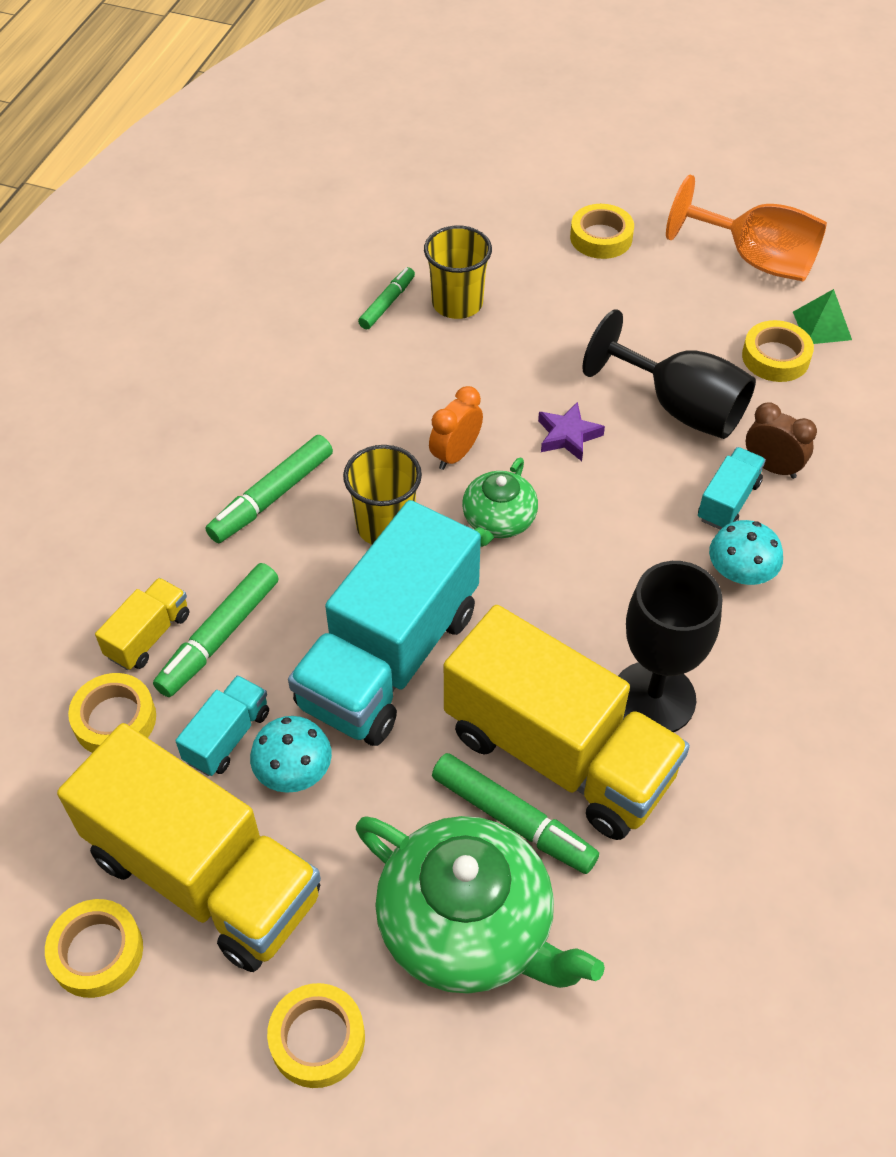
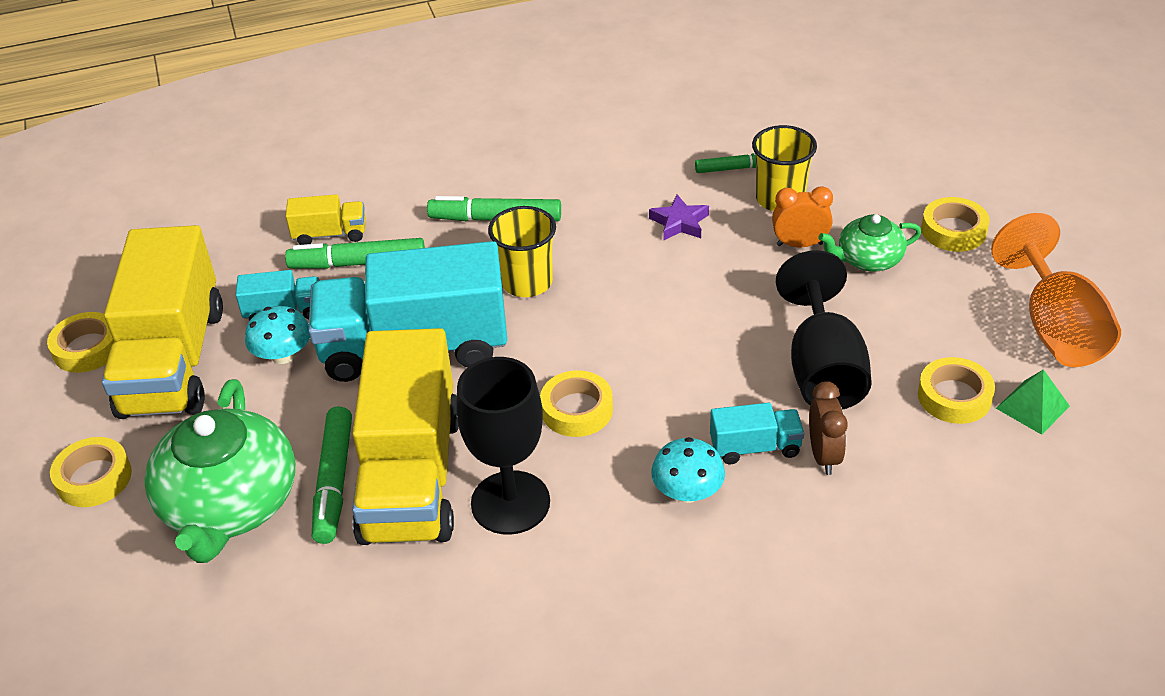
camera: 55 degrees right, 10 degrees down
(115, 719) = (255, 258): yellow tape -> yellow tape (577, 410)
(455, 454) = (630, 279): orange clock -> orange clock (799, 244)
(498, 520) = (593, 333): green teapot -> green teapot (868, 259)
(568, 436) = (717, 324): purple star -> purple star (679, 223)

